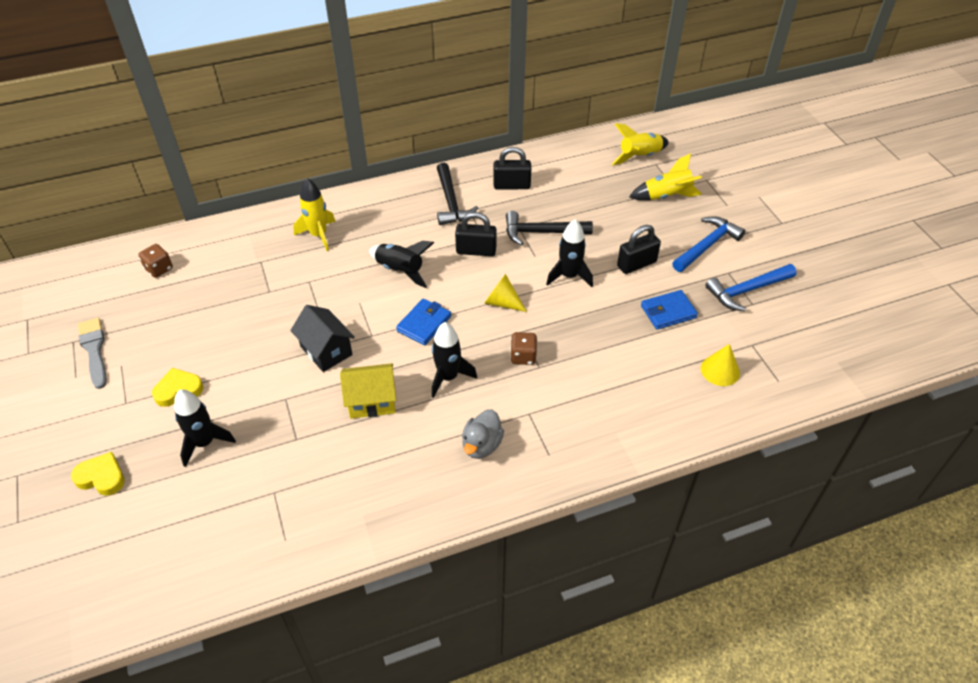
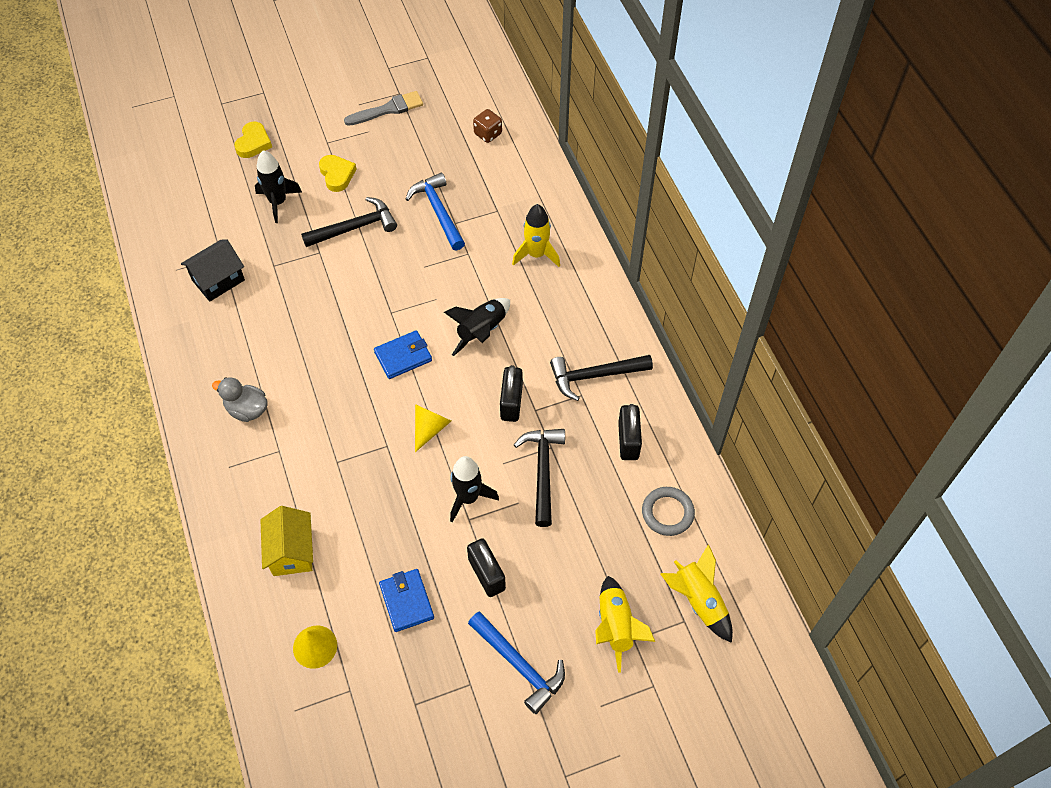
camera: 90 degrees right, 10 degrees up
(257, 369) = (355, 227): none -> black hammer
(326, 351) = (373, 277): black house -> black house (218, 280)
(371, 401) = (308, 318): yellow house -> yellow house (291, 551)
(424, 324) = (403, 356): blue wallet -> blue wallet turned 60 degrees counterclockwise
(448, 377) = (331, 380): black rocket -> none
(523, 356) = (352, 447): brown dice -> none
(572, 168) = (667, 513): none -> grey ring
(747, 290) = (437, 701): blue hammer -> blue hammer (438, 211)

